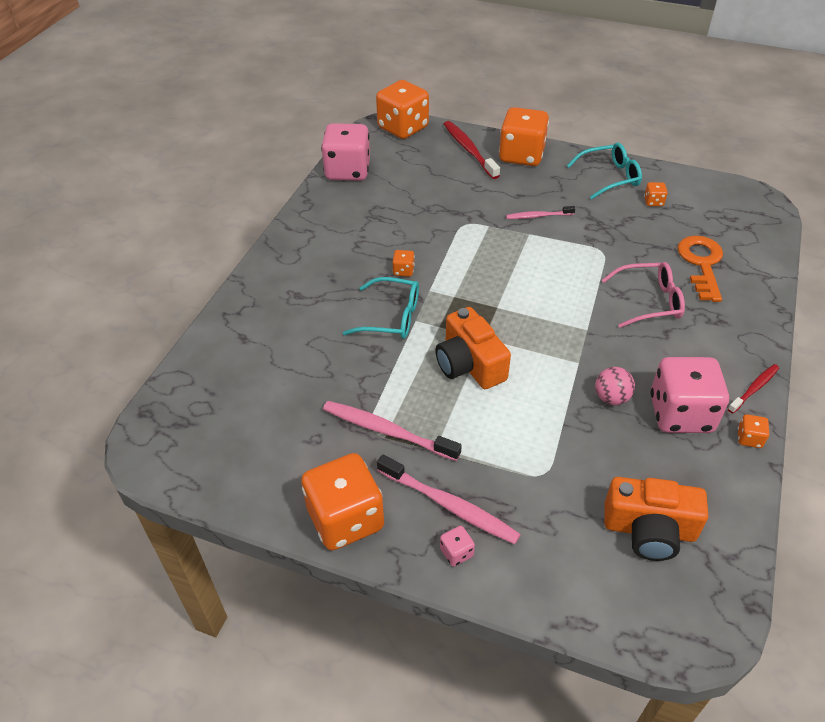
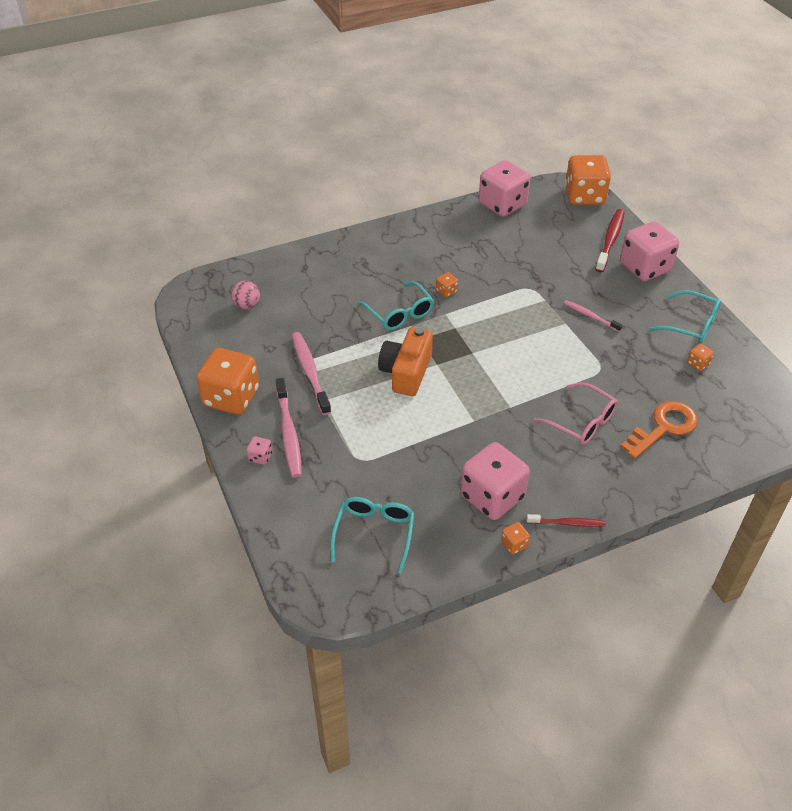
camera: 45 degrees right, 0 degrees up
(521, 155) = (645, 268): orange dice -> pink dice
(611, 398) = (462, 454): pink ball -> pink ball (247, 305)
(649, 530) = (374, 533): orange camera -> turquoise glasses

